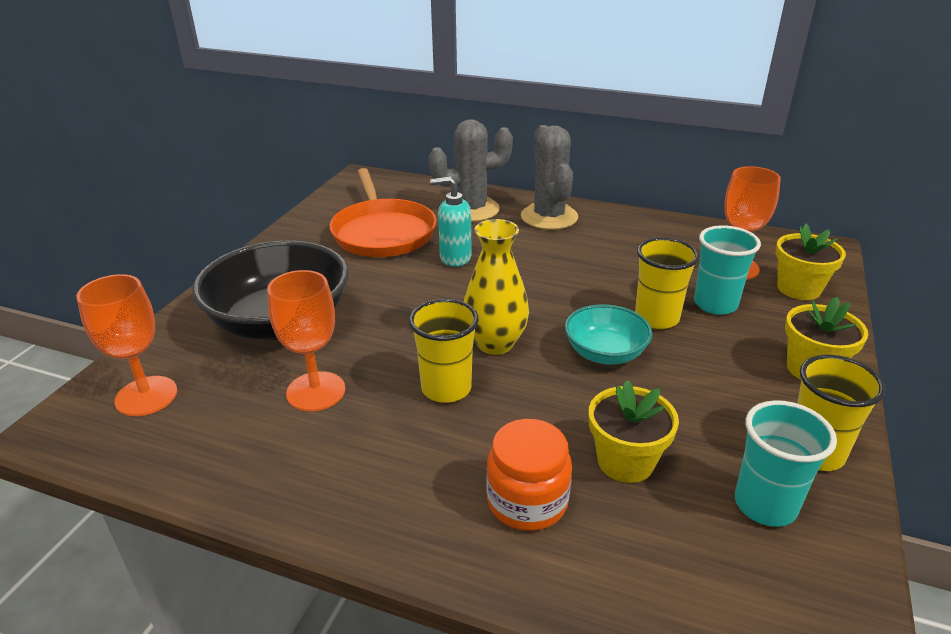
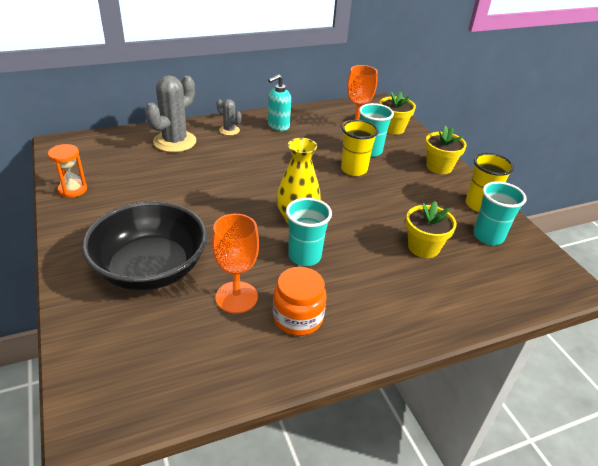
camera: 45 degrees left, 5 degrees up
(146, 396) = (127, 364): orange goblet -> none
(316, 221) = (73, 189): none -> orange hourglass
(382, 232) = (135, 179): orange pan -> none
(446, 388) = (304, 256): yellow cup -> turquoise cup
(455, 258) = (207, 178): turquoise soap dispenser -> turquoise soap dispenser (278, 126)
(527, 501) = (410, 289): orange jar -> orange jar (298, 318)
(549, 217) = (229, 130): grey cactus -> grey cactus, size x0.51
(605, 353) = (353, 199): turquoise bowl -> none

